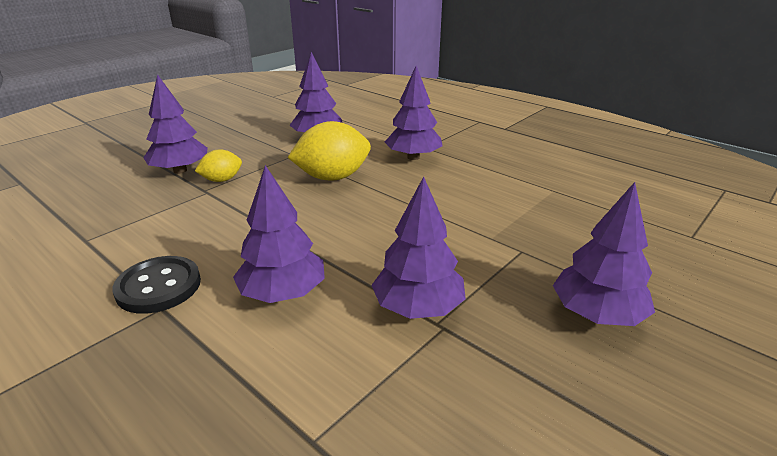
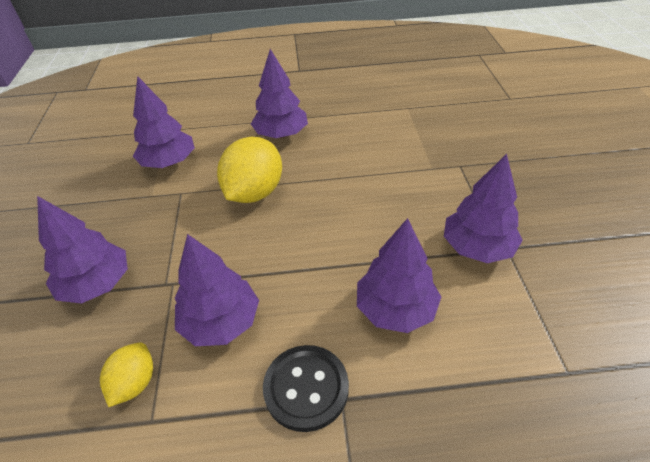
camera: 45 degrees left, 15 degrees up
(222, 180) = (162, 262): yellow lemon -> yellow lemon (135, 383)
(596, 314) = (547, 180): purple tree -> purple tree (221, 322)

